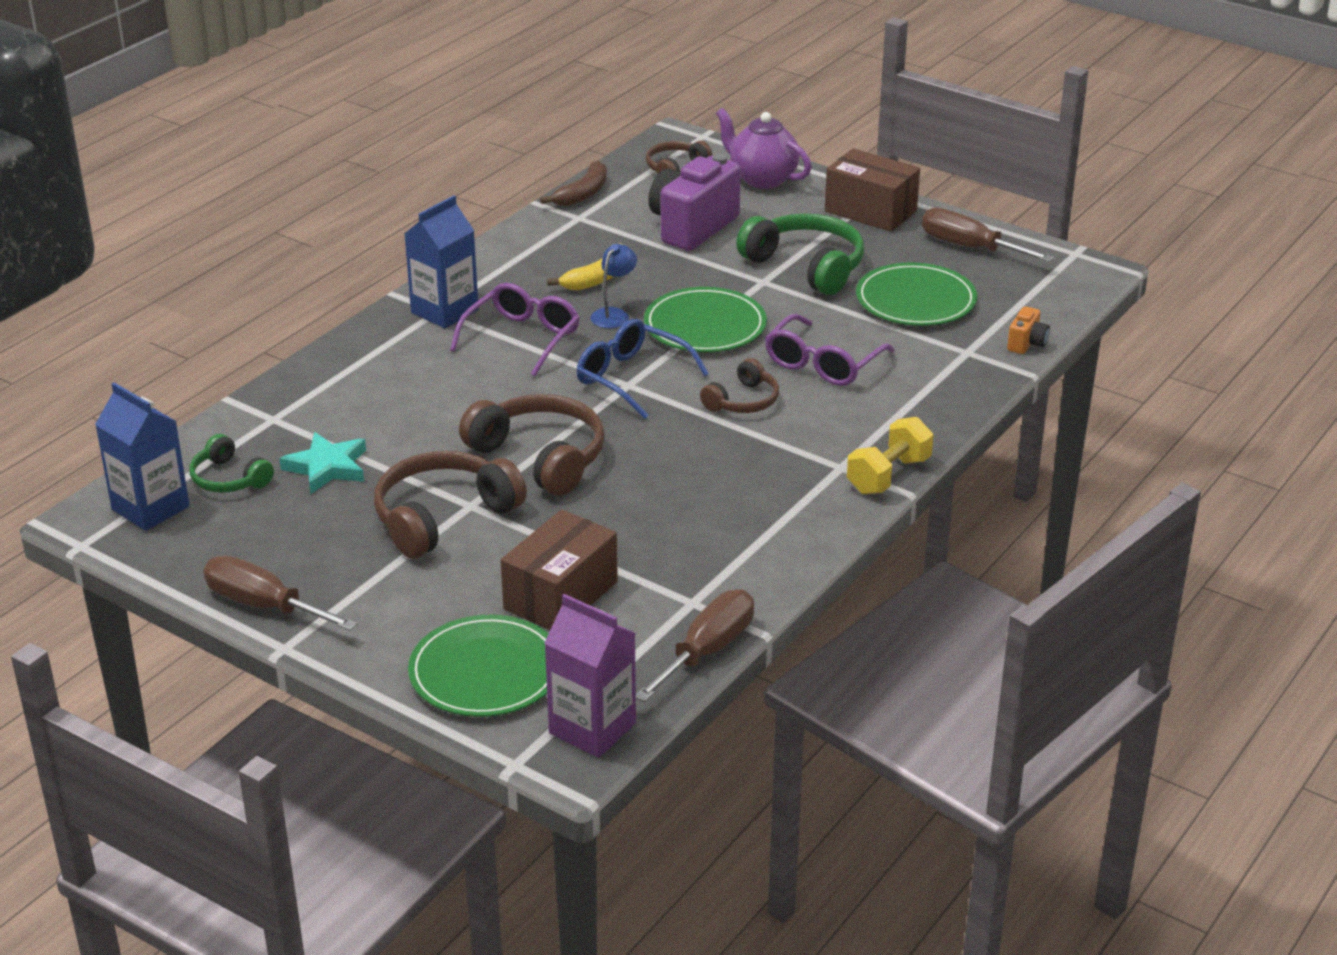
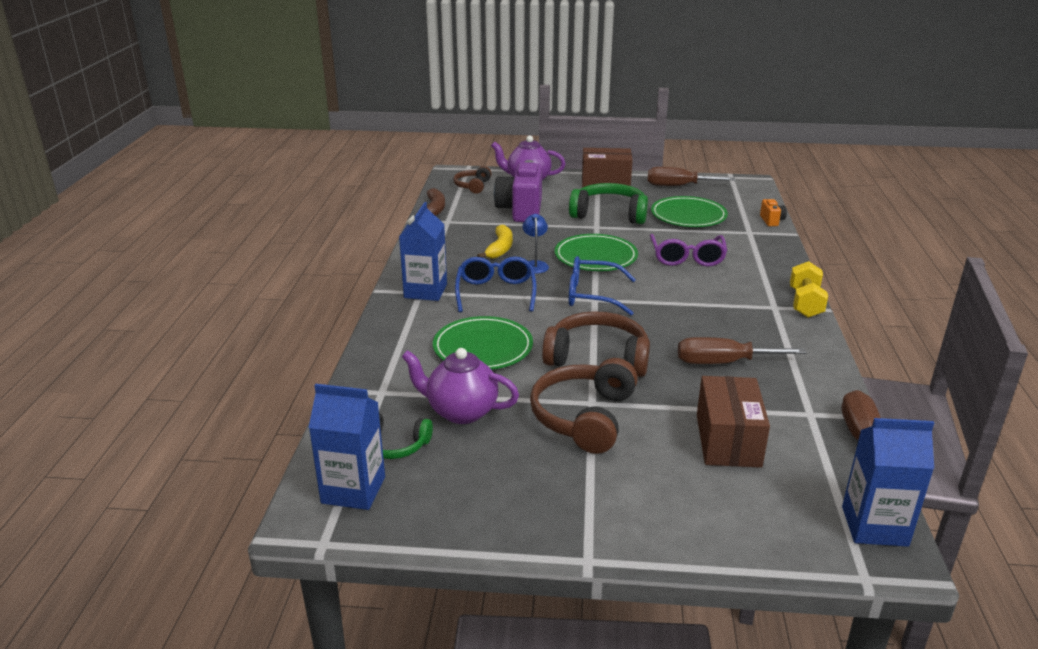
camera: 30 degrees left, 5 degrees down
(264, 605) = (532, 532): brown screwdriver -> brown screwdriver (723, 363)
(327, 467) = (461, 412): turquoise star -> purple teapot
(486, 672) = (753, 515): green plate -> green plate (483, 347)
(522, 338) = (496, 292): purple glasses -> blue glasses
(592, 728) = (874, 526): purple carton -> blue carton
(742, 401) = (672, 289): brown headphones -> none

